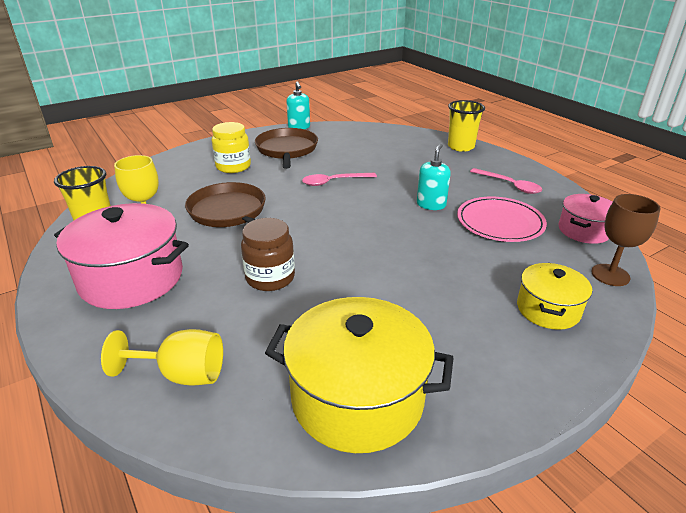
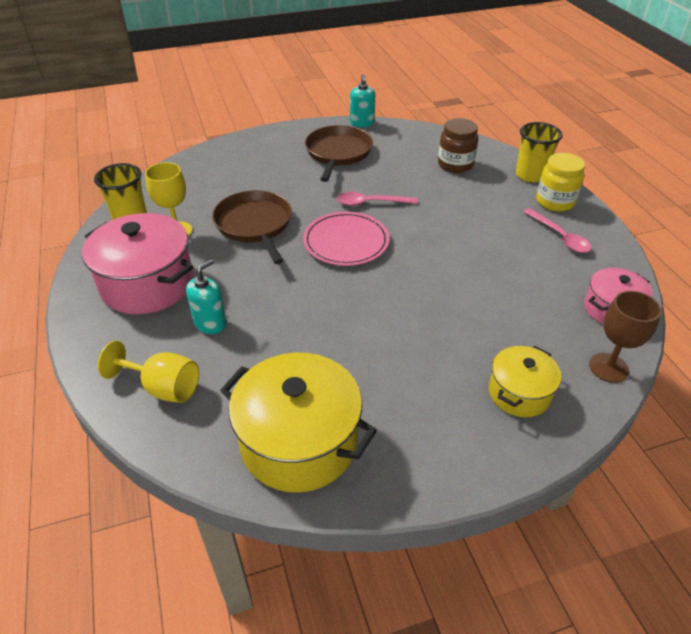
camera: 15 degrees right, 10 degrees up
(233, 166) = (276, 168): yellow jar -> yellow jar (555, 202)
(270, 278) = (267, 306): brown jar -> brown jar (455, 164)
(431, 204) = (460, 248): turquoise soap dispenser -> turquoise soap dispenser (210, 323)
(500, 222) = (523, 283): pink plate -> pink plate (346, 242)

